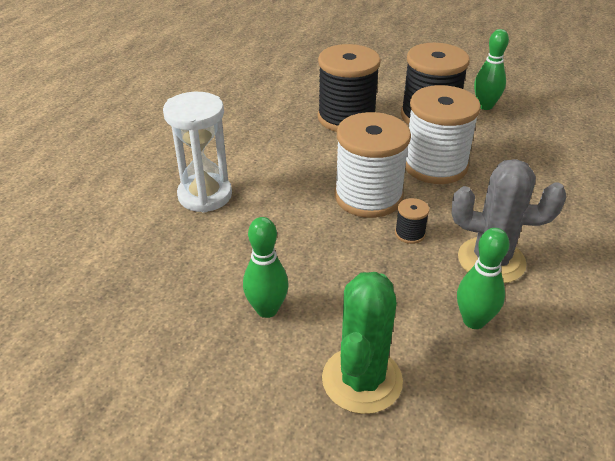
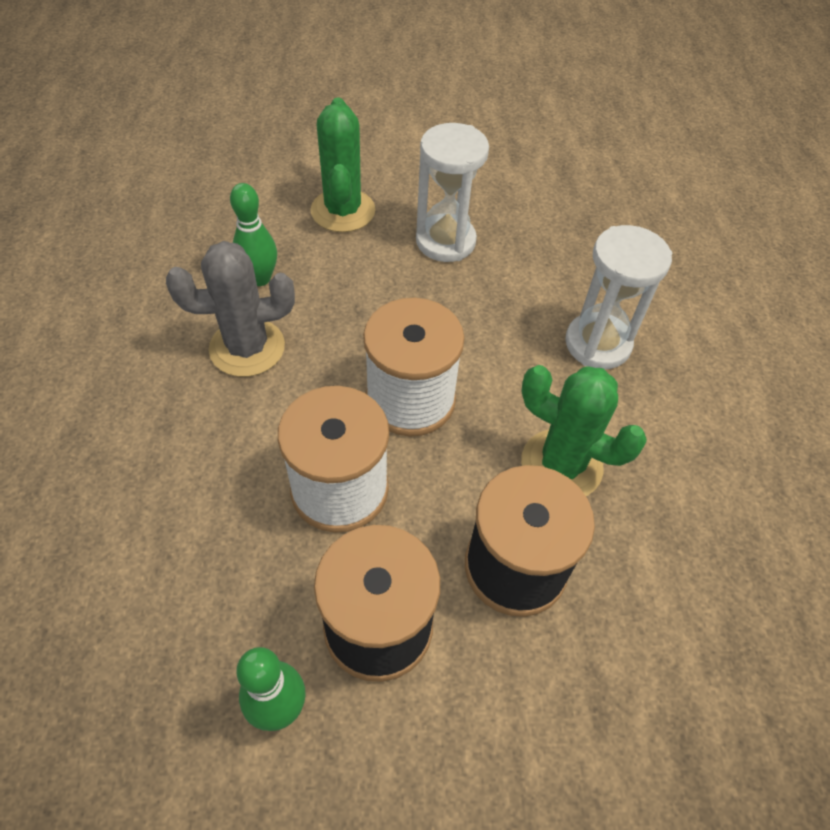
camera: 155 degrees right, 15 degrees up
(267, 309) = (445, 241): green bowling pin -> white hourglass
(289, 145) = (561, 465): none -> green cactus
(410, 234) = (343, 358): black spool -> none

